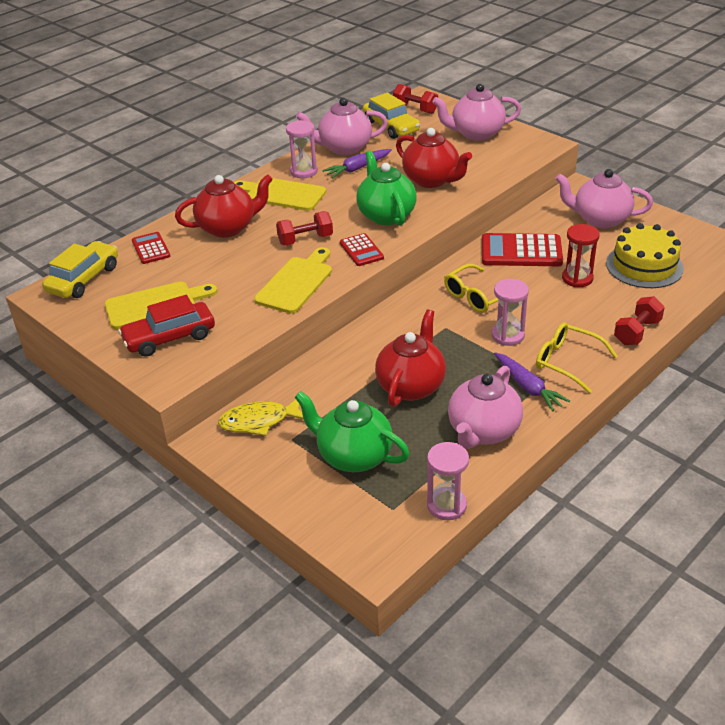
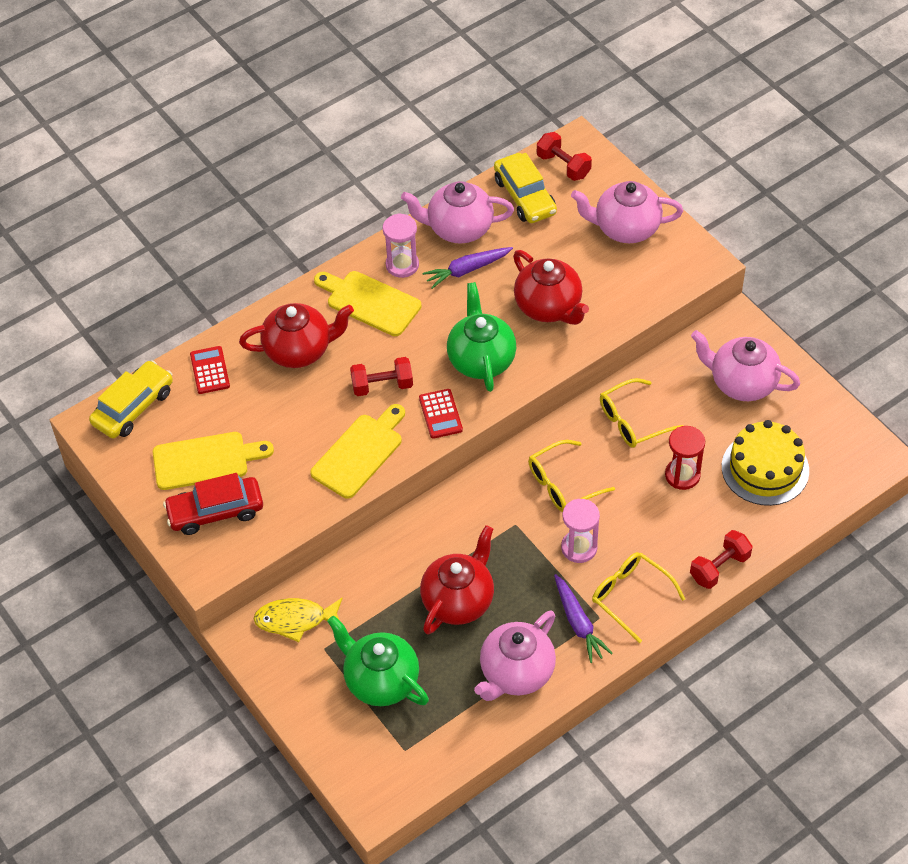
camera: 10 degrees right, 15 degrees up
(446, 505) = (456, 755): pink hourglass -> none
(521, 251) = (632, 421): red calculator -> yellow glasses

